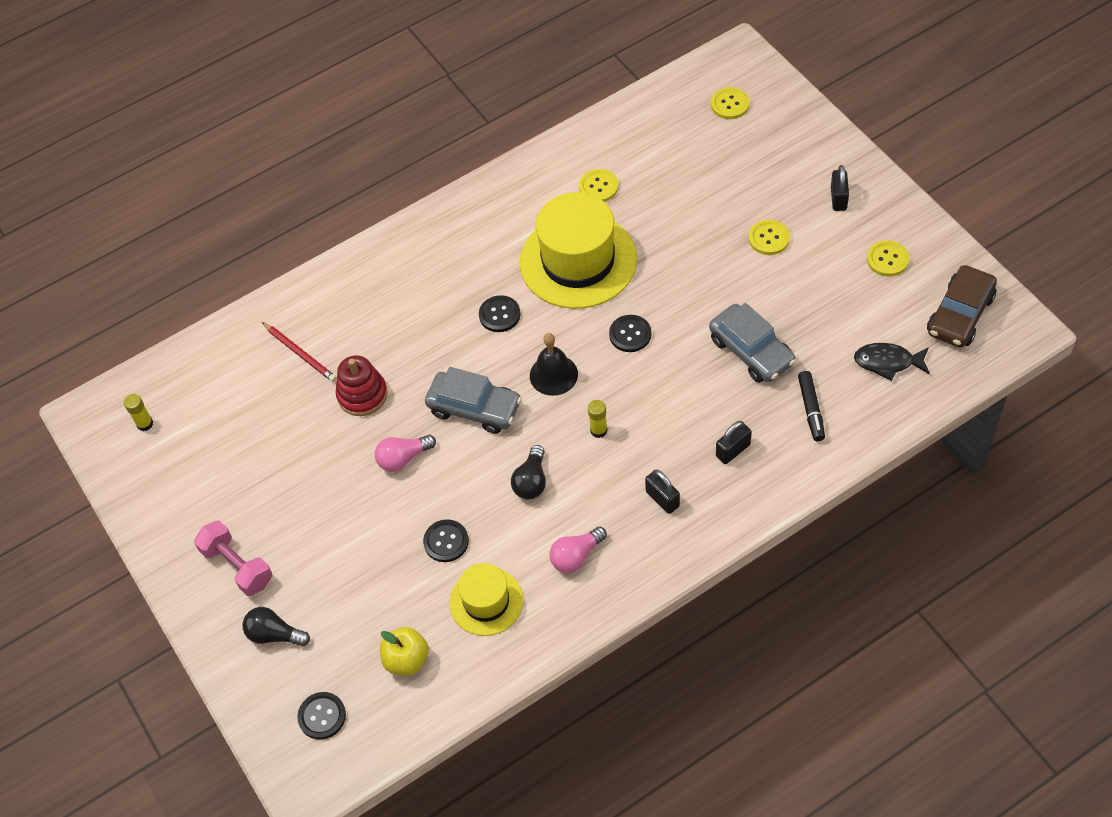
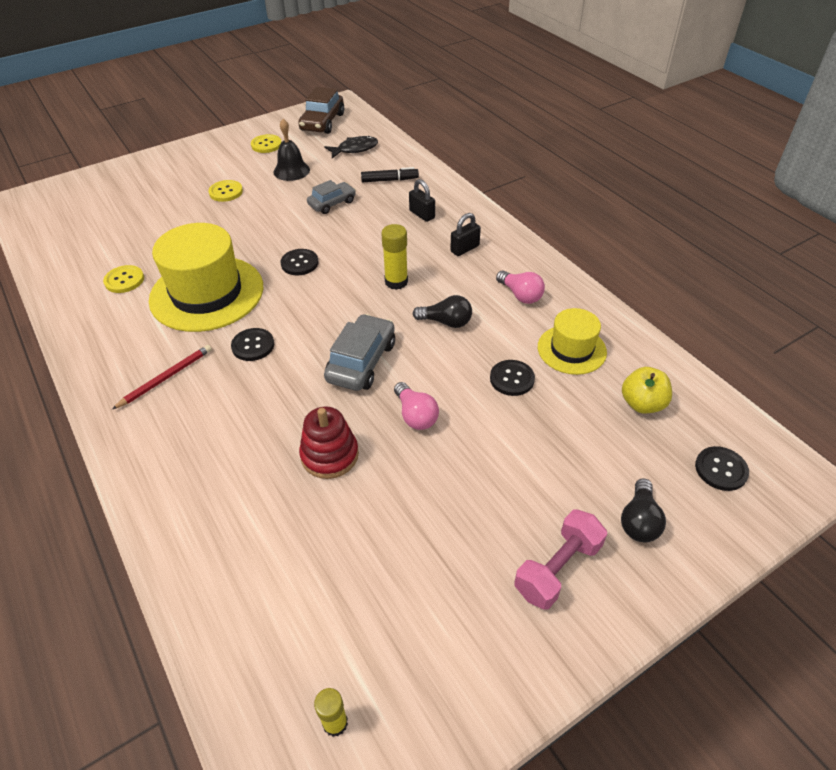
camera: 95 degrees left, 10 degrees down
(300, 353) = (257, 522): red pencil -> red pencil (166, 378)
(553, 375) = (332, 309): black bell -> black bell (291, 171)
(598, 430) = (396, 282): yellow glue stick -> yellow glue stick, size x1.53
(730, 104) = (73, 206): yellow button -> none
(751, 351) = (332, 203): grey car -> grey car, size x0.66
(838, 199) = (201, 161): black padlock -> none
(888, 362) = (355, 149): black fish -> black fish turned 120 degrees counterclockwise
(960, 315) = (322, 122): brown car -> brown car turned 75 degrees clockwise

